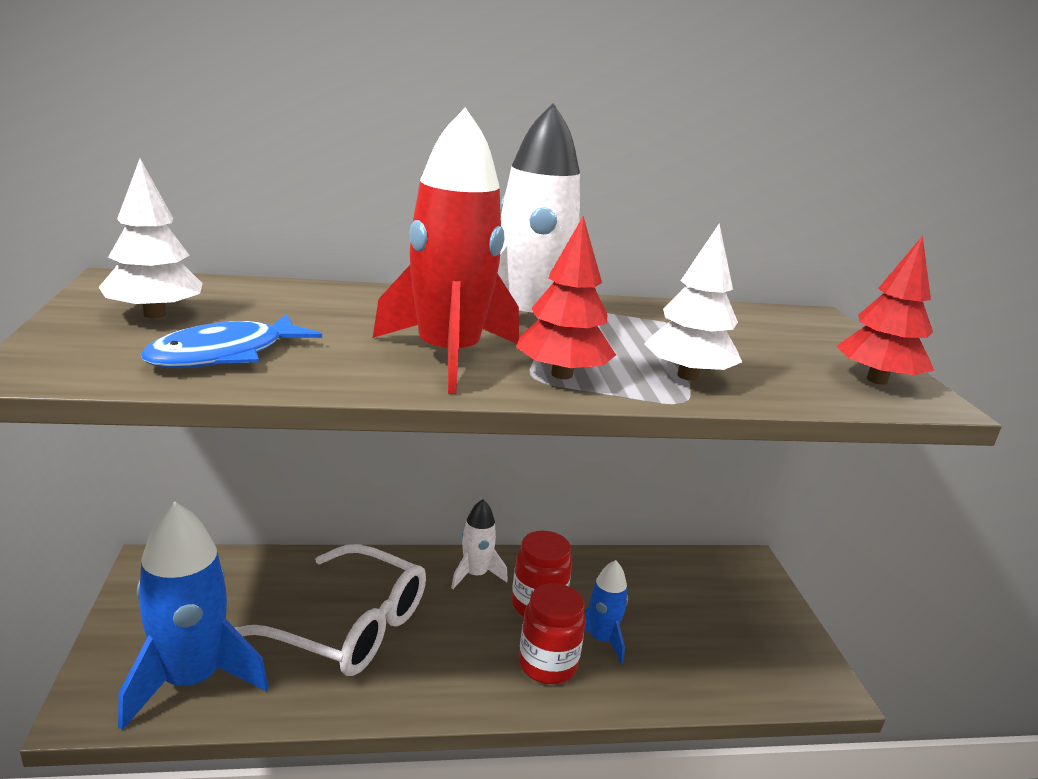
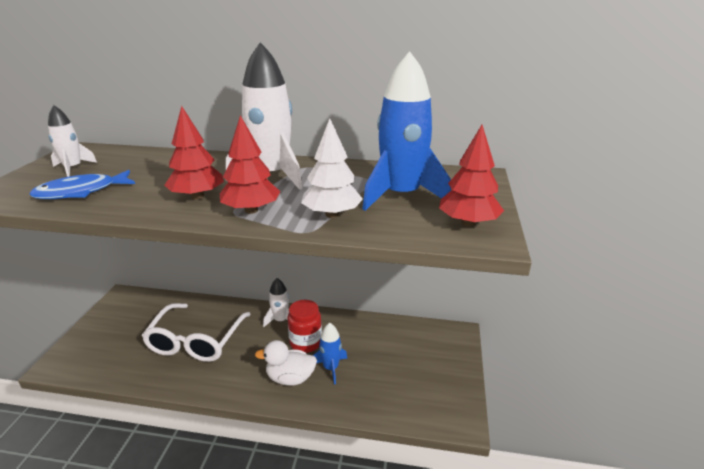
camera: 20 degrees right, 5 degrees up
(155, 314) = (73, 168): white tree -> white rocket
(191, 680) = (106, 358): blue rocket -> blue rocket (401, 196)
(348, 626) = (196, 341): white glasses -> white glasses turned 60 degrees clockwise
(448, 356) = (197, 196): red rocket -> red tree
(547, 665) = (290, 378): red jar -> white duck

